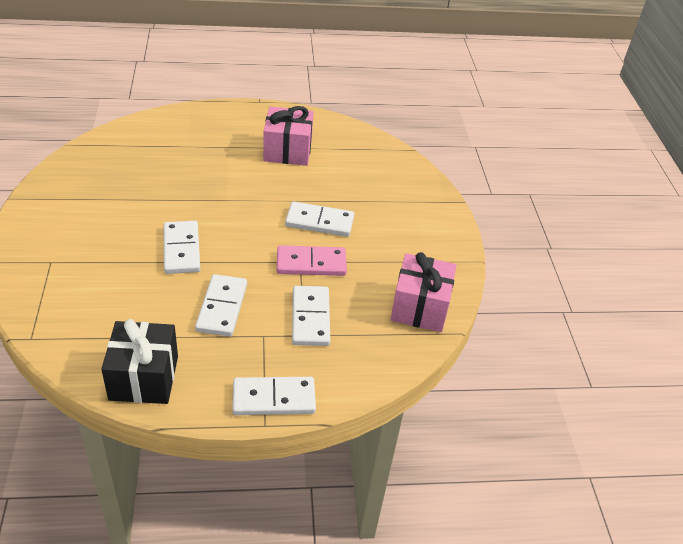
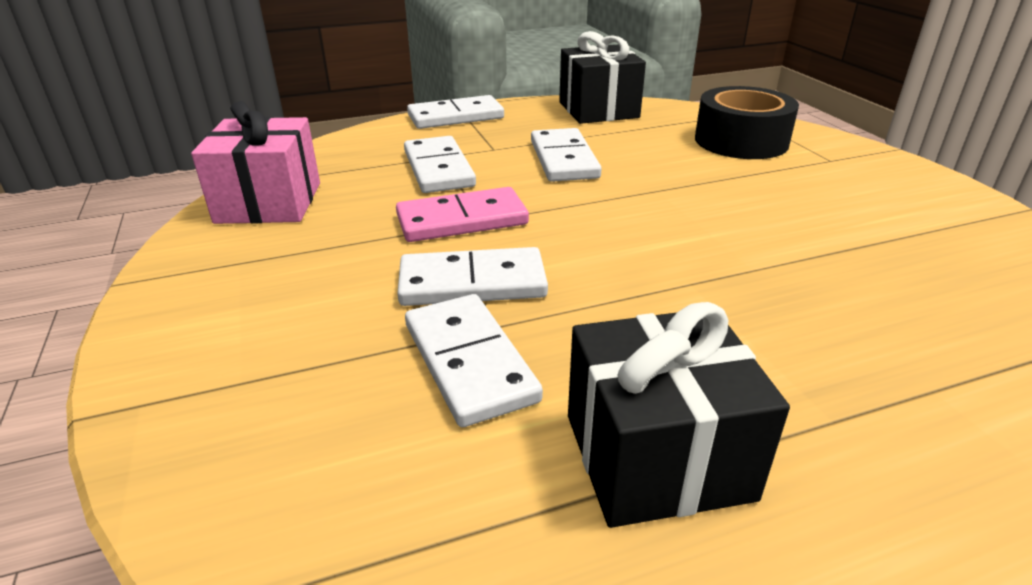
camera: 170 degrees right, 10 degrees down
(81, 298) = (741, 141): none -> black tape
(181, 249) = (681, 199): white domino -> white domino (469, 362)
(287, 151) = (657, 456): pink gift -> black gift

